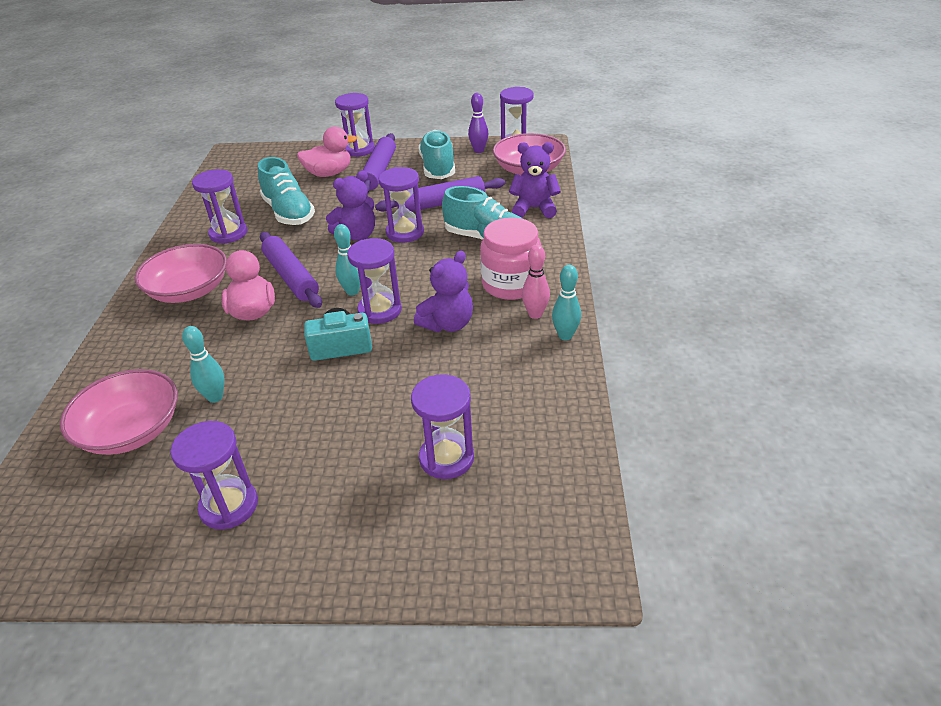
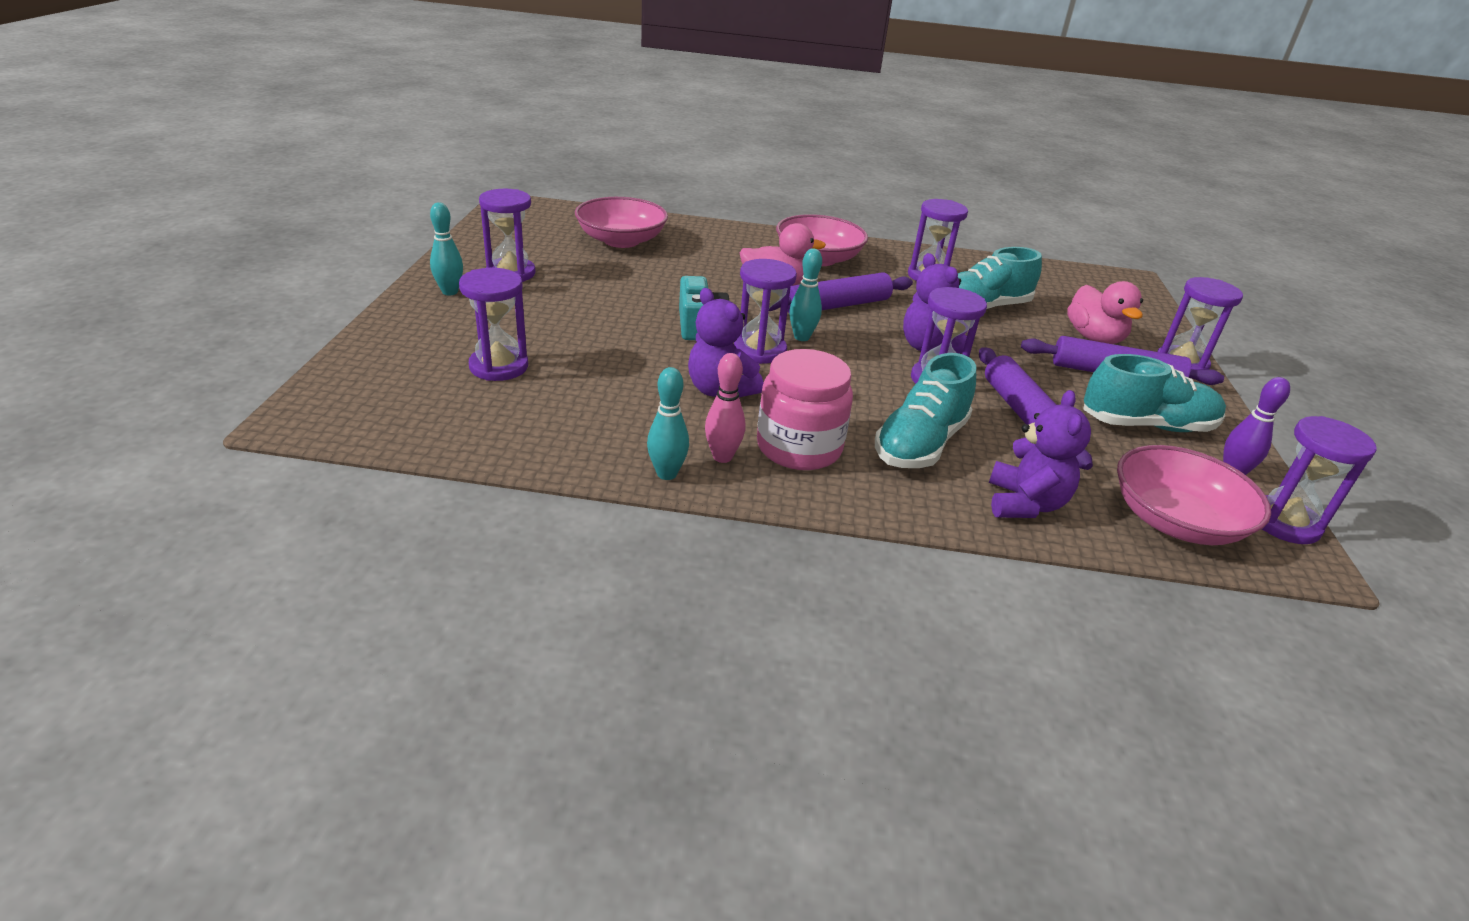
camera: 90 degrees right, 5 degrees down
(215, 397) = (647, 269): turquoise bowling pin -> turquoise bowling pin (450, 292)

